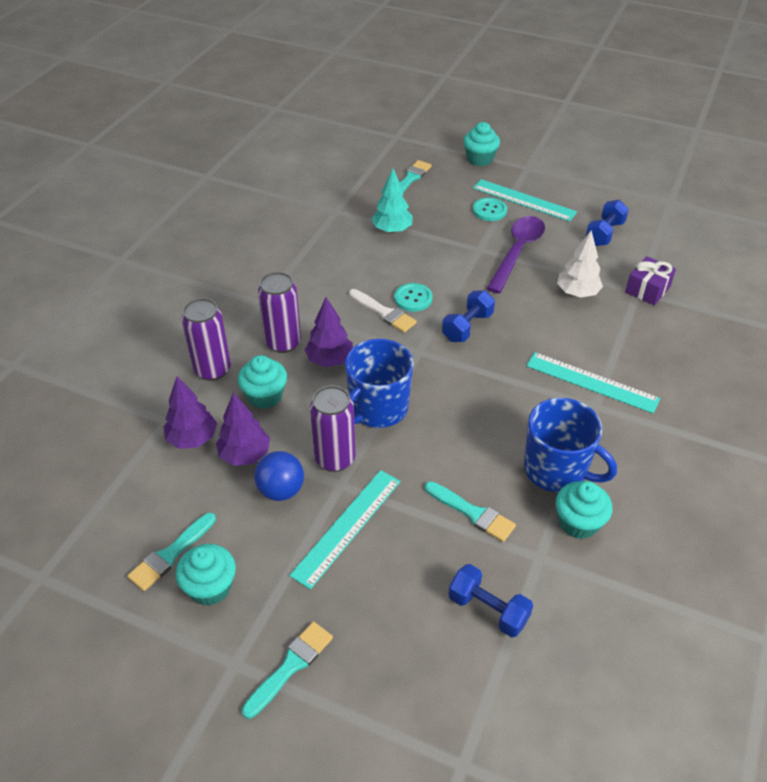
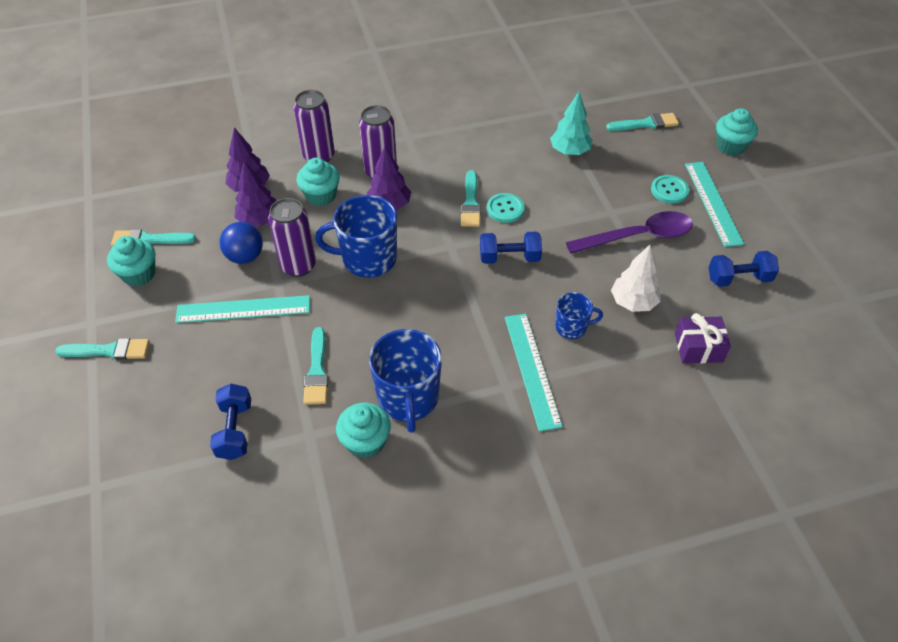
camera: 50 degrees right, 5 degrees up
(384, 313) = (470, 203): white brush -> turquoise brush
(571, 337) = (572, 327): none -> blue mug

